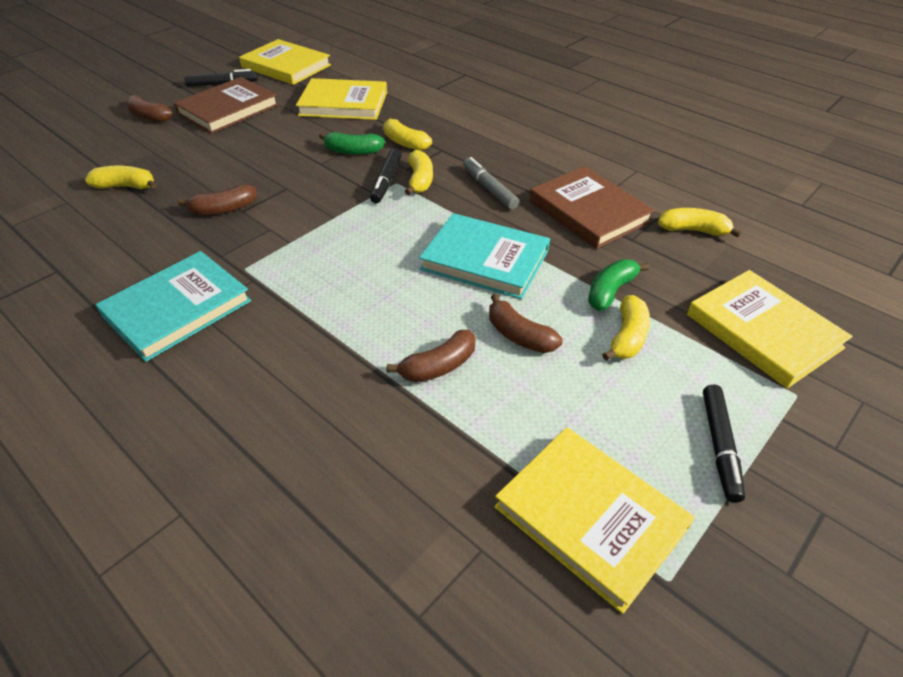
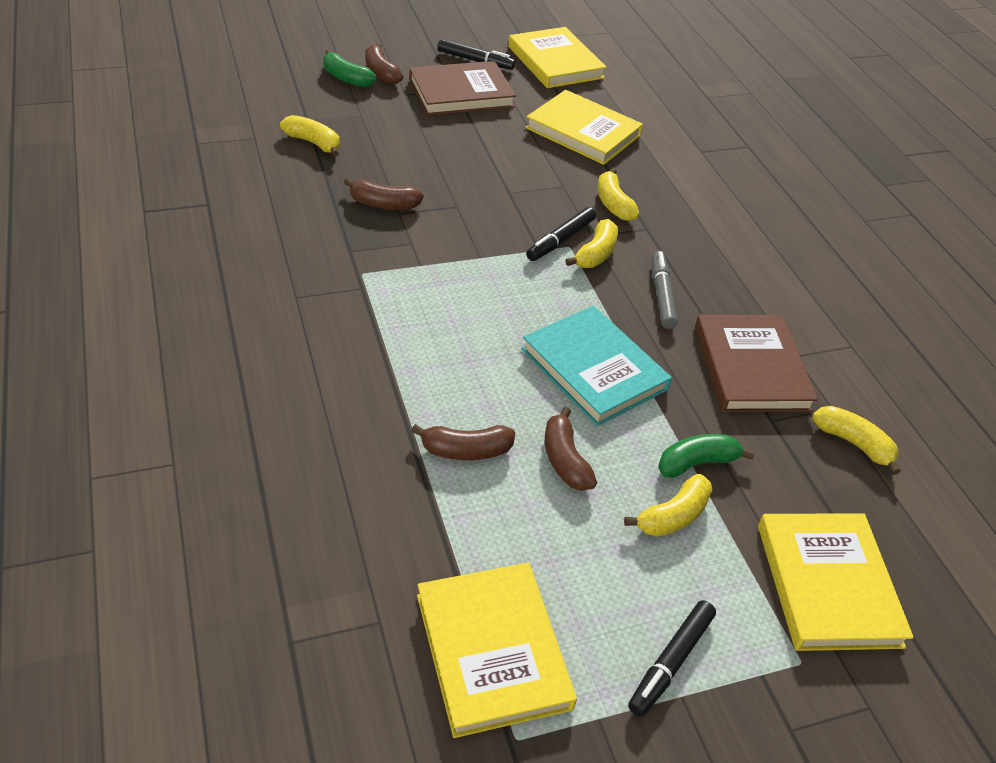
camera: 25 degrees right, 0 degrees up
(177, 308) = (281, 286): turquoise book -> none
(353, 151) = (551, 192): green banana -> green banana (346, 78)

